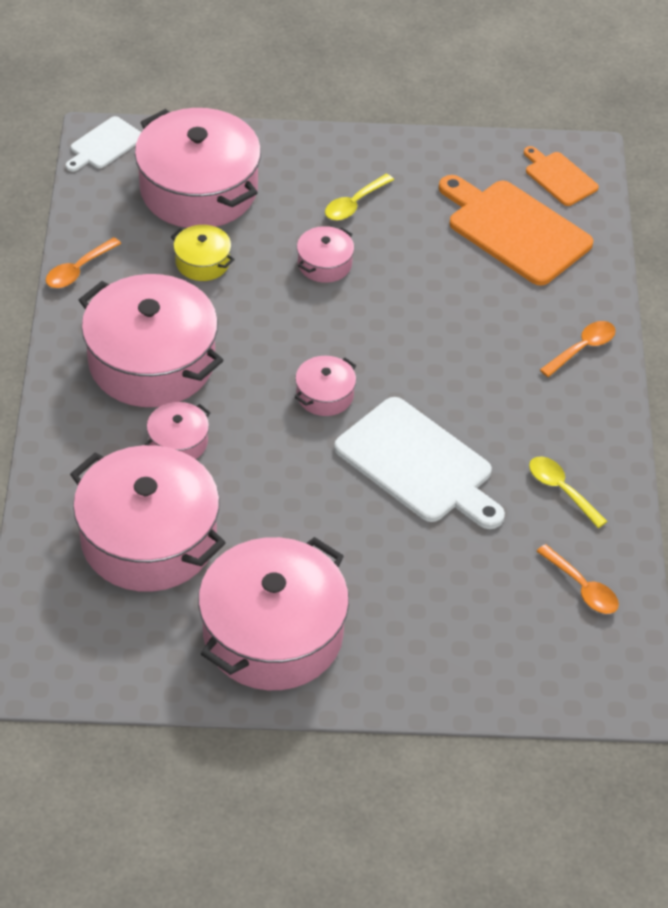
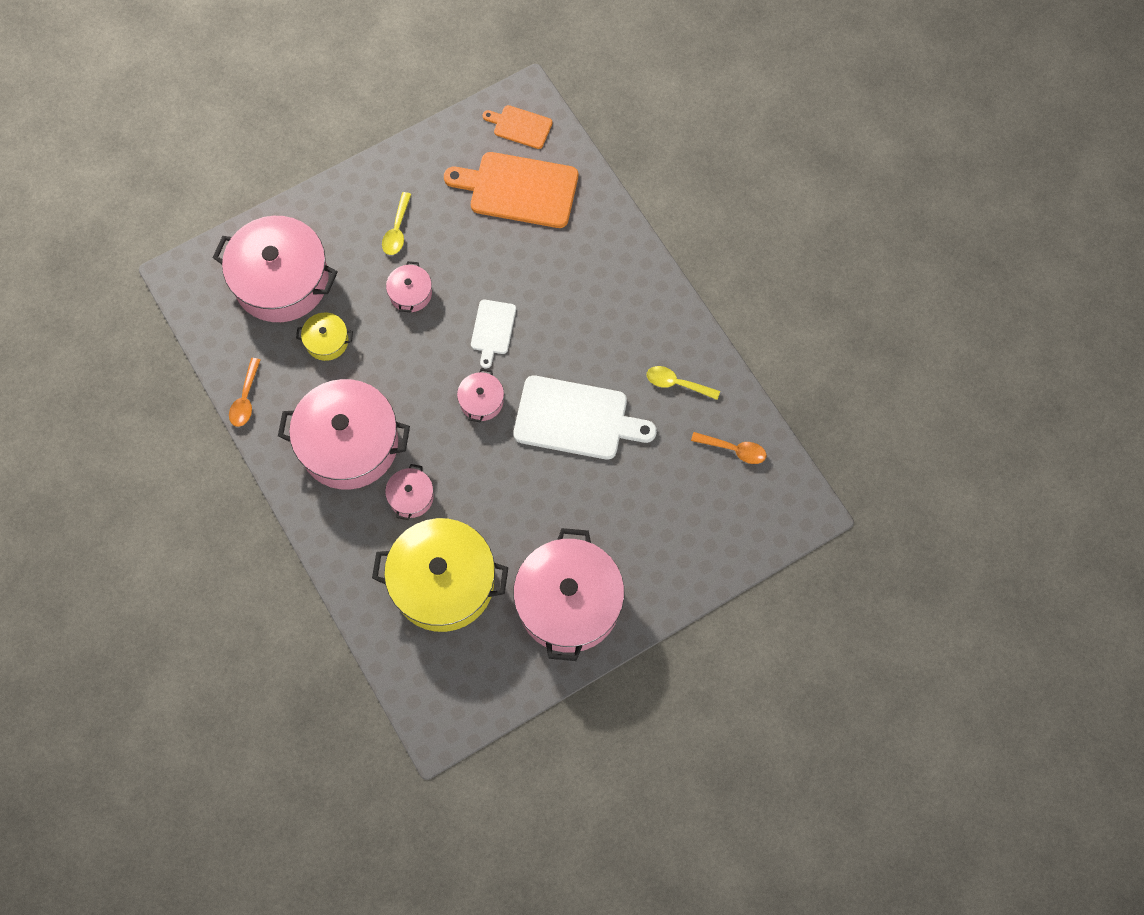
camera: 30 degrees left, 20 degrees up
(104, 145) = (187, 280): white cutting board -> white cutting board (492, 330)
(148, 539) = (443, 582): pink pot -> yellow pot
(582, 348) = (622, 263): orange spoon -> none

